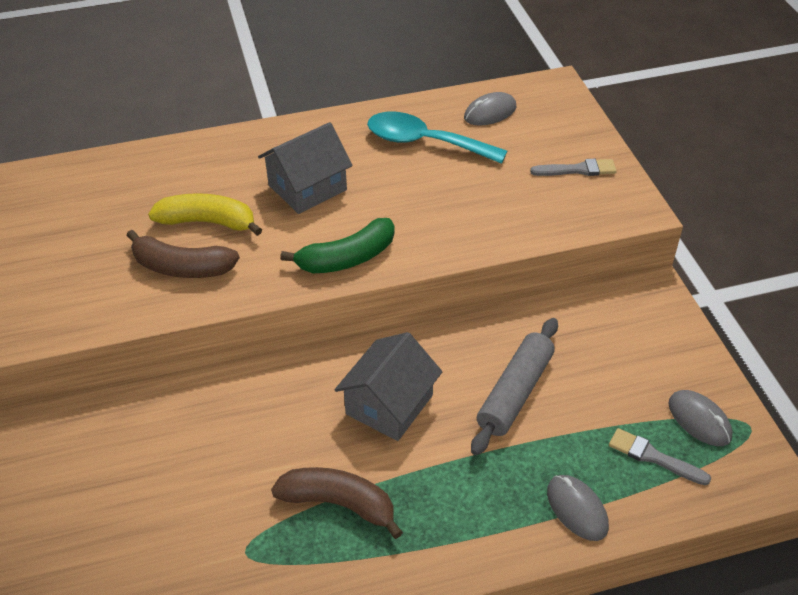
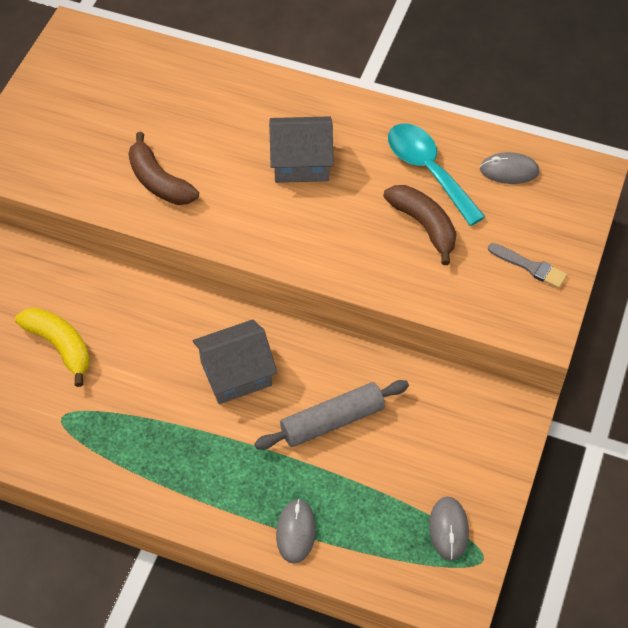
camera: 35 degrees right, 10 degrees up
(208, 222) = (206, 152): yellow banana -> yellow banana (60, 346)
(339, 504) = (144, 423): brown banana -> brown banana (424, 226)
(347, 258) = (278, 242): green banana -> none
(654, 457) = (386, 533): grey brush -> none

